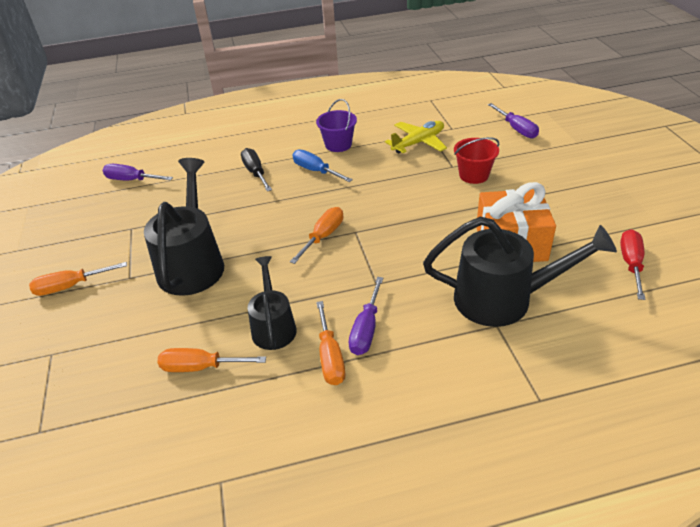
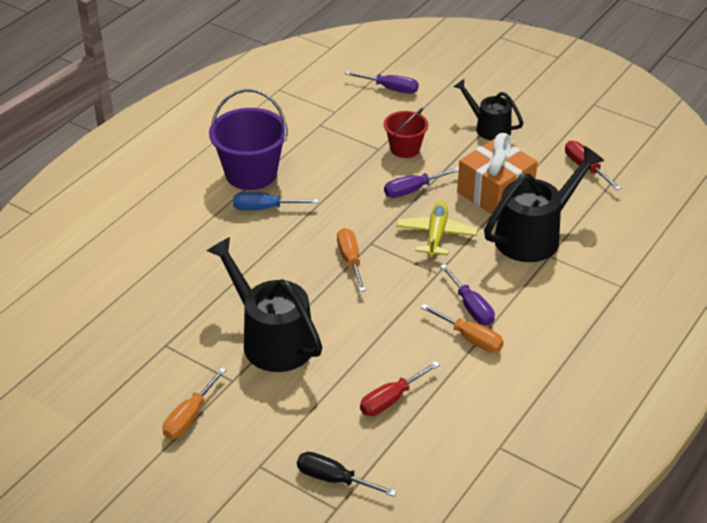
camera: 45 degrees left, 0 degrees up
(132, 180) = (89, 306): purple screwdriver -> purple screwdriver (413, 190)
(201, 367) = (391, 399): orange screwdriver -> red screwdriver
(255, 172) = (209, 237): black screwdriver -> black screwdriver (334, 479)
(273, 326) = (404, 343): black watering can -> black watering can (488, 127)
(338, 145) = (251, 173): purple bucket -> purple bucket, size x1.70
(418, 143) = (322, 139): yellow plane -> yellow plane (436, 235)

